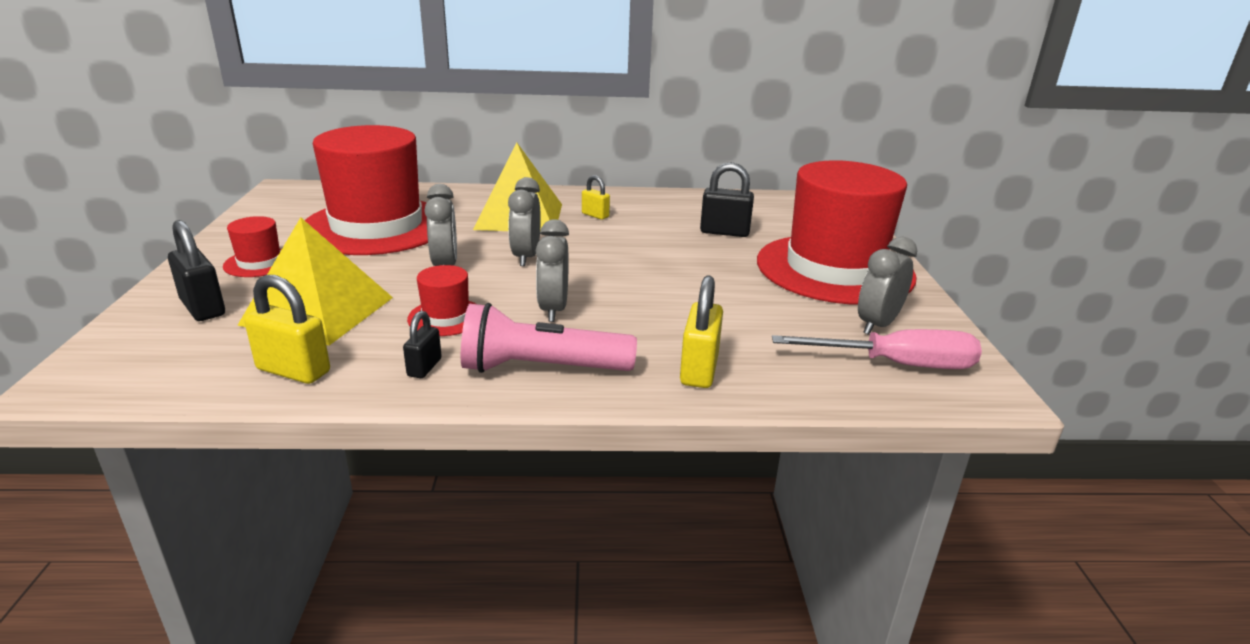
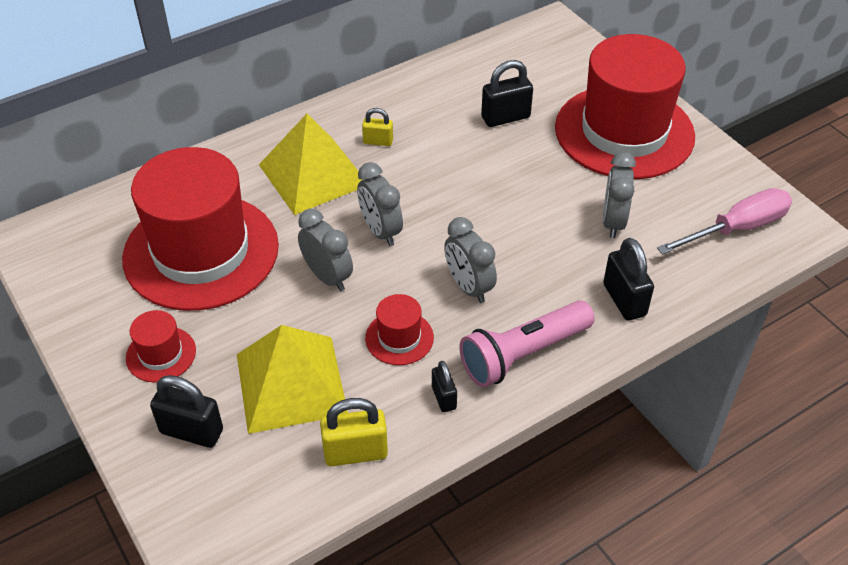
camera: 30 degrees left, 20 degrees up
(699, 370) = (624, 300): yellow padlock -> black padlock
(877, 325) = (698, 189): grey clock -> grey clock (613, 222)

